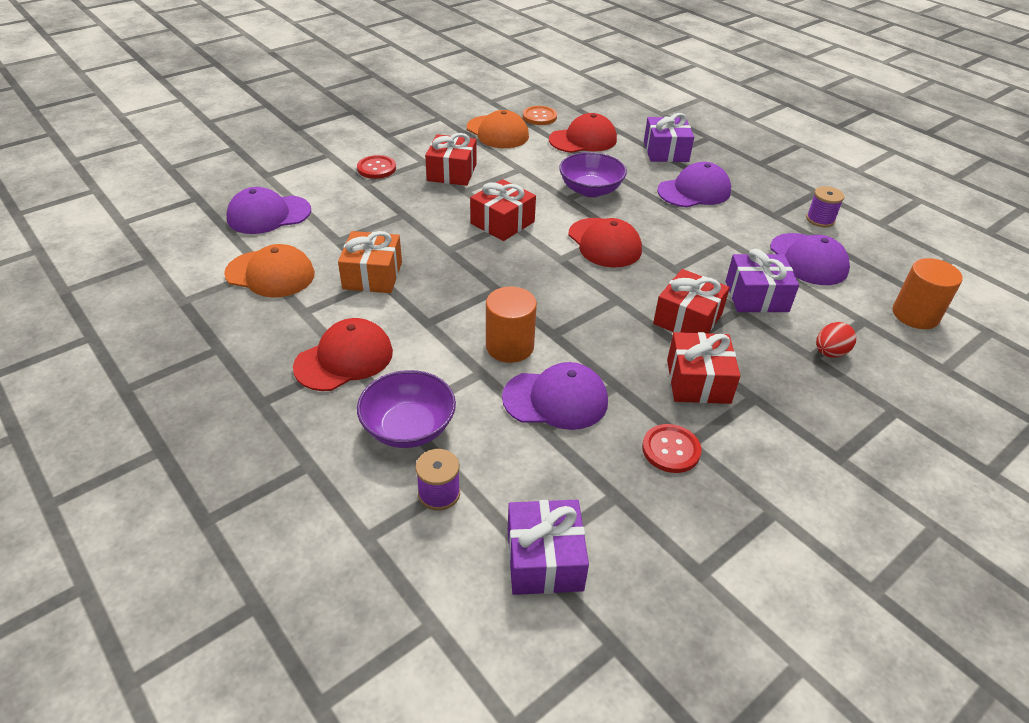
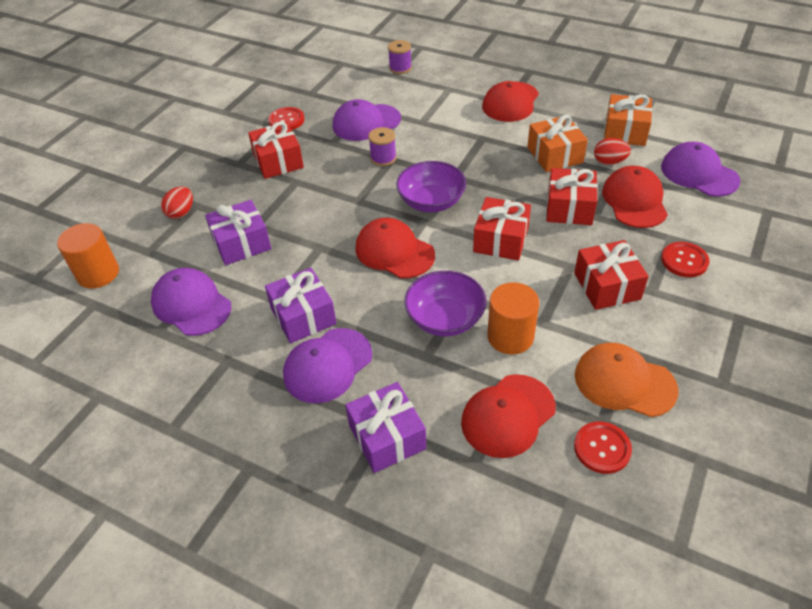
camera: 160 degrees right, 5 degrees up
(269, 215) = (699, 173): purple cap -> purple cap turned 90 degrees counterclockwise
(270, 274) = (625, 131): orange cap -> orange gift
(330, 250) = (609, 162): none -> red egg
(355, 214) = (634, 200): none -> red cap
(408, 427) = (439, 85): purple bowl -> purple bowl (431, 202)
(509, 346) = (415, 141): orange cylinder -> orange cylinder (510, 336)
(539, 117) = (602, 448): orange button -> red button
(544, 559) = (334, 63): purple gift -> purple gift (303, 316)
(687, 319) = (296, 203): red gift -> red gift (569, 208)
(820, 219) = (173, 373): purple spool -> purple spool (383, 158)

